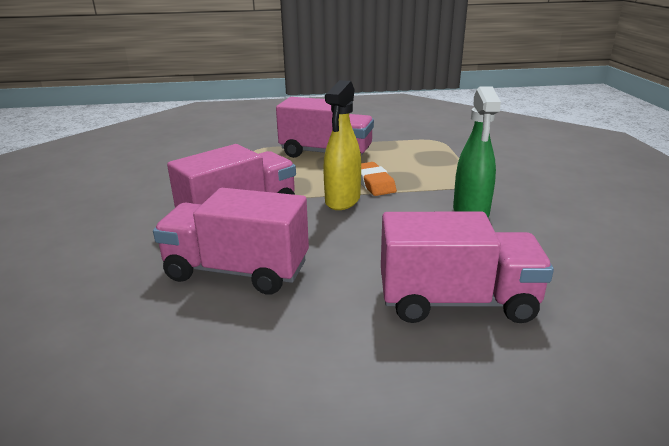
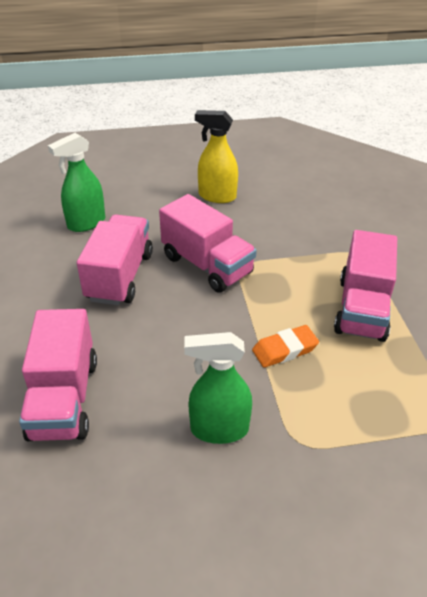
camera: 85 degrees right, 15 degrees up
(83, 308) = (86, 223): none -> green spray bottle
(342, 200) = (239, 326): yellow spray bottle -> yellow spray bottle (217, 196)

